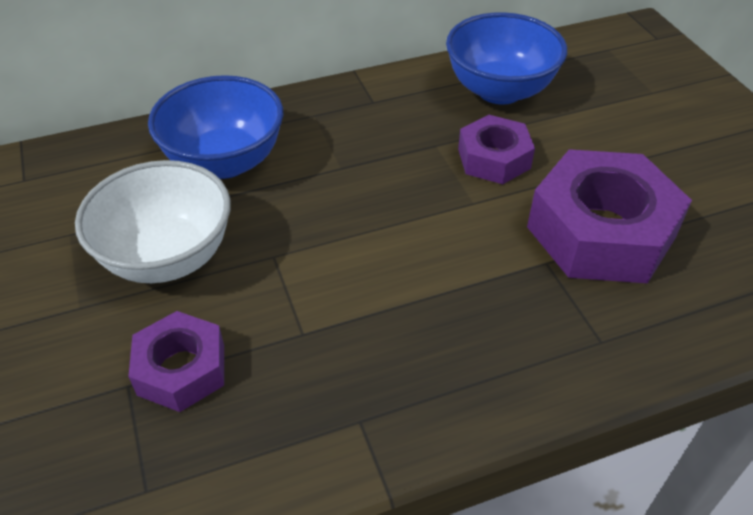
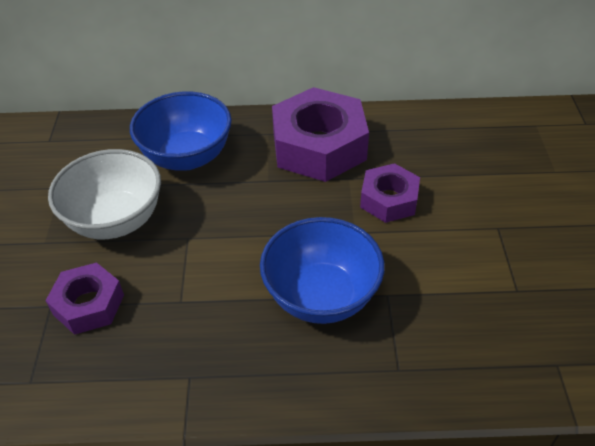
camera: 20 degrees right, 0 degrees up
(499, 90) = (423, 143): blue bowl -> blue bowl (321, 296)
(600, 232) = (444, 281): purple nut -> purple nut (319, 146)

